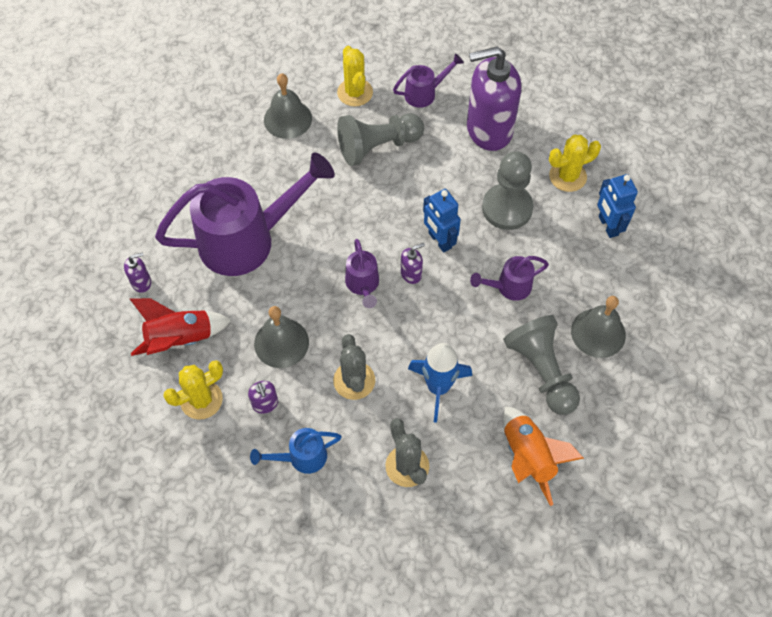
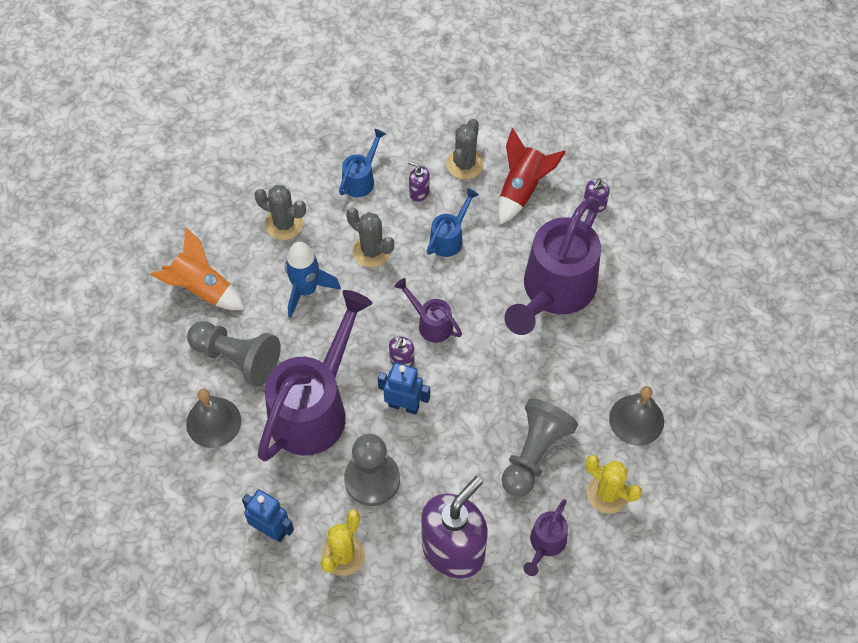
camera: 140 degrees right, 0 degrees up
(201, 400) = (465, 164): yellow cactus -> grey cactus
(281, 343) = (449, 238): grey bell -> blue watering can
(509, 287) = (314, 408): purple watering can -> purple watering can, size x2.20

